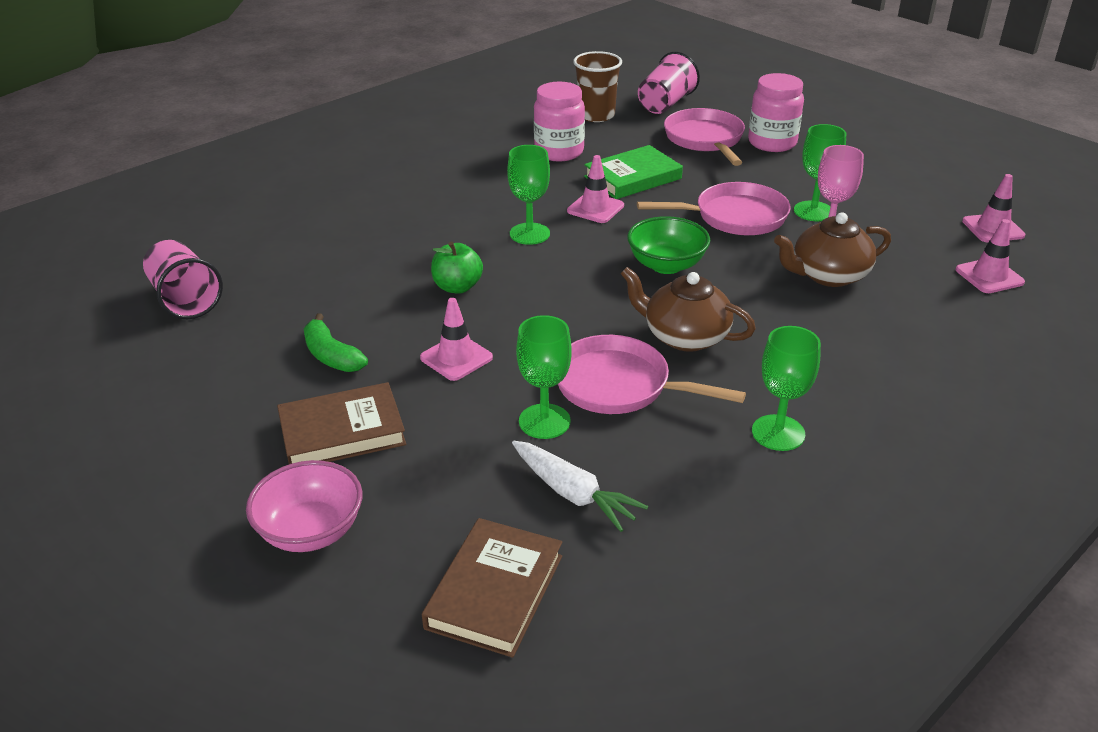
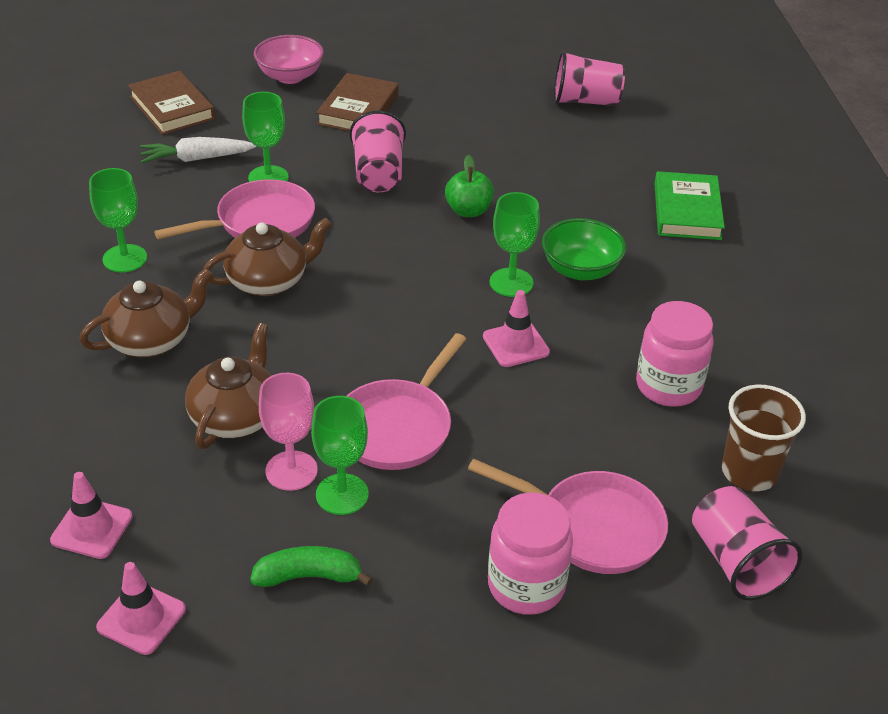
camera: 125 degrees right, 5 degrees up
(332, 356) = (443, 131): green banana -> green banana (308, 576)
(456, 358) = (378, 174): pink traffic cone -> pink cup
(633, 178) = (554, 406): green book -> green book (687, 211)
(666, 265) = (371, 330): green bowl -> green bowl (580, 269)
(831, 353) = (151, 340): none -> brown teapot

